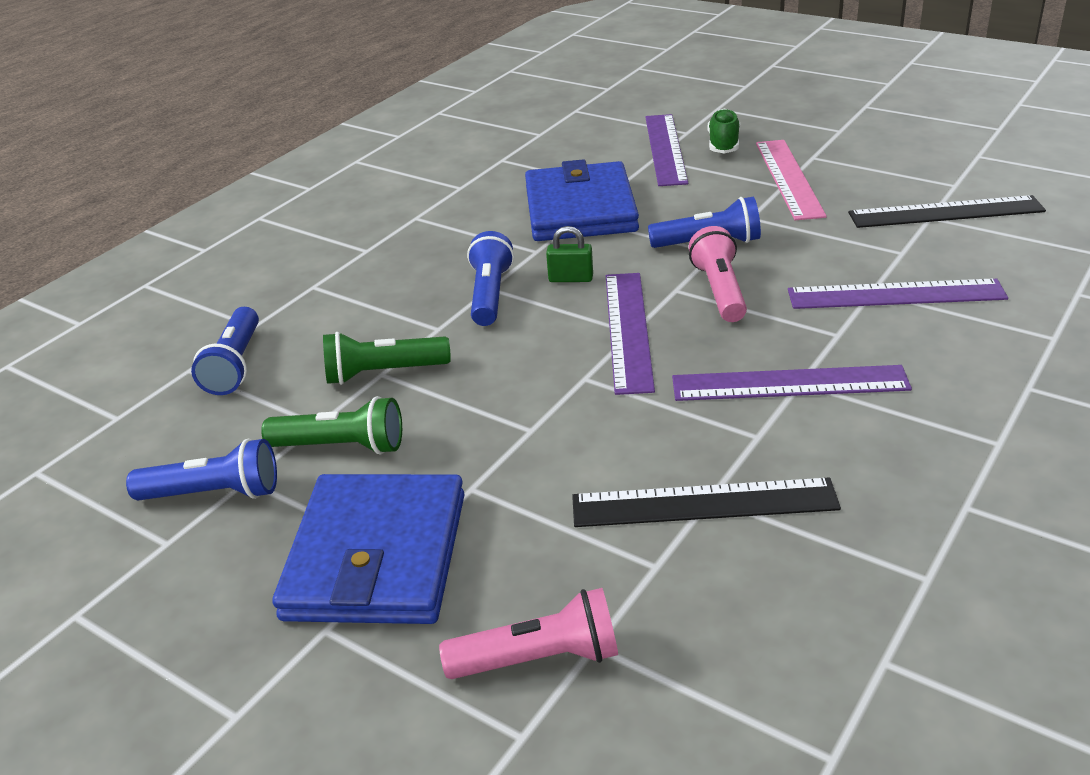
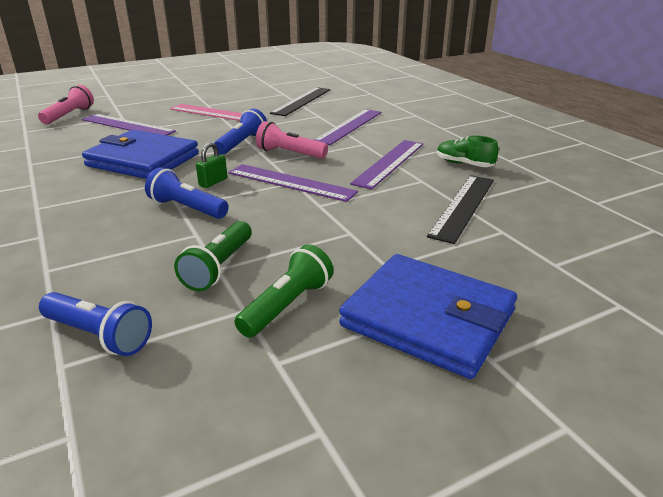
camera: 65 degrees left, 5 degrees down
(214, 493) = (278, 386): blue flashlight -> none
(540, 658) = (559, 283): pink flashlight -> pink flashlight (69, 115)
(723, 144) = (154, 114): green shoe -> green shoe (464, 164)

